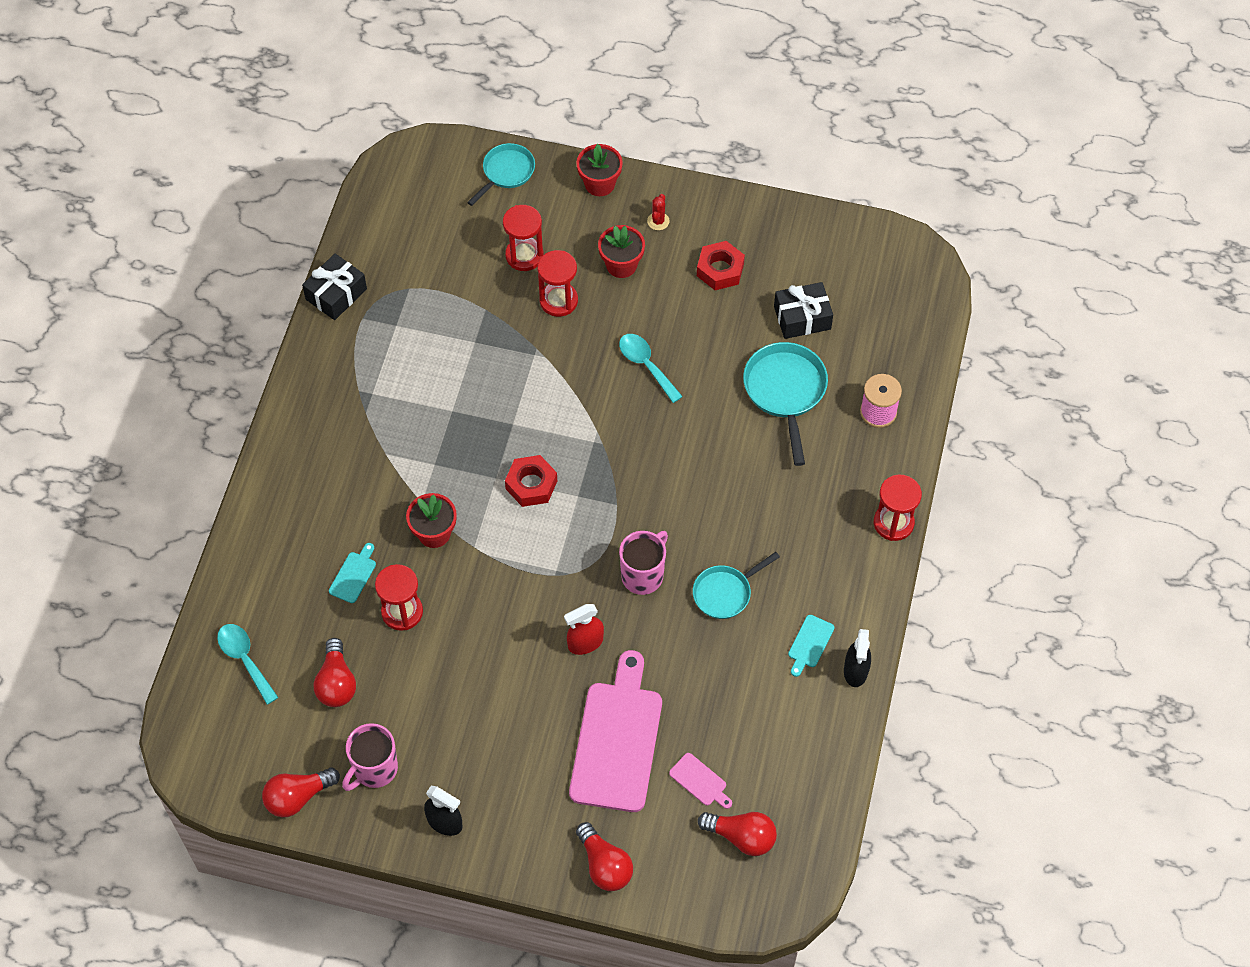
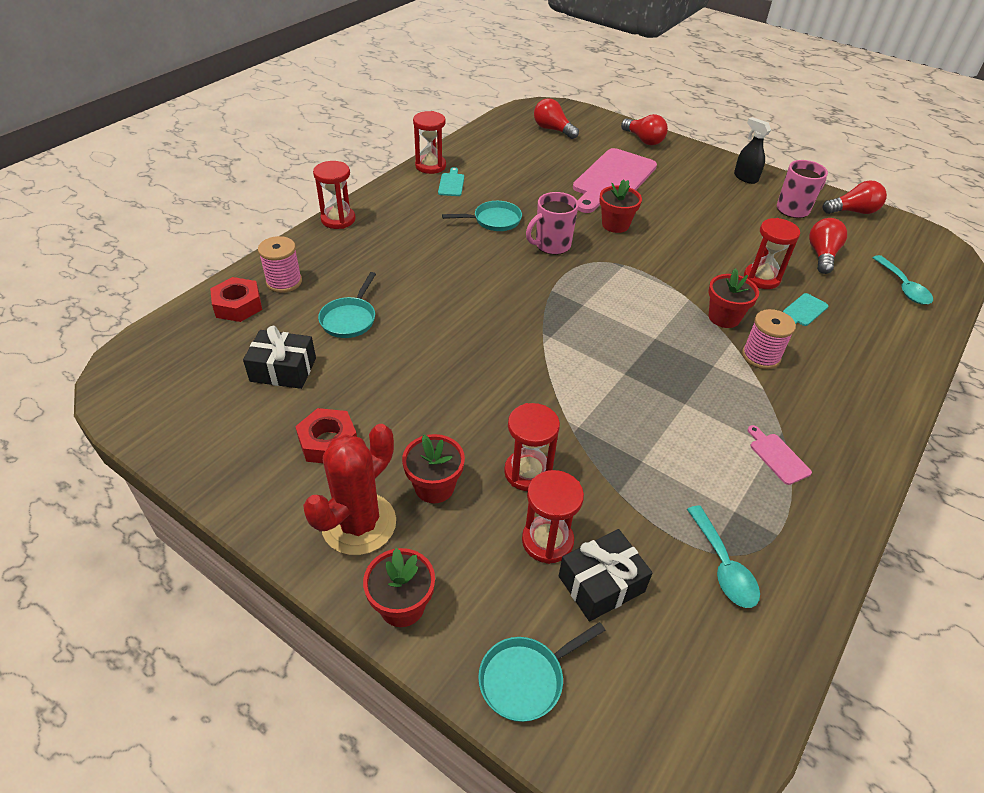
camera: 160 degrees left, 15 degrees down
(336, 294) = (812, 578): black gift -> black gift (601, 584)
(391, 493) = (761, 356): none -> pink spool
(531, 484) = (622, 324): red nut -> red nut (238, 305)
(585, 643) = (615, 225): red spray bottle -> red flower pot
(604, 865) = (644, 140): red light bulb -> red light bulb turned 150 degrees clockwise
(646, 365) = (466, 380): turquoise spoon -> turquoise spoon (723, 566)
(658, 221) = (359, 524): red cactus -> red cactus, size x2.44
(700, 781) = (566, 152): pink cutting board -> pink cutting board (777, 456)
(785, 392) = (350, 319): turquoise pan -> turquoise pan, size x0.65
(810, 644) = (451, 184): turquoise cutting board -> turquoise cutting board turned 45 degrees counterclockwise
(855, 671) = (430, 166): black spray bottle -> red hourglass

